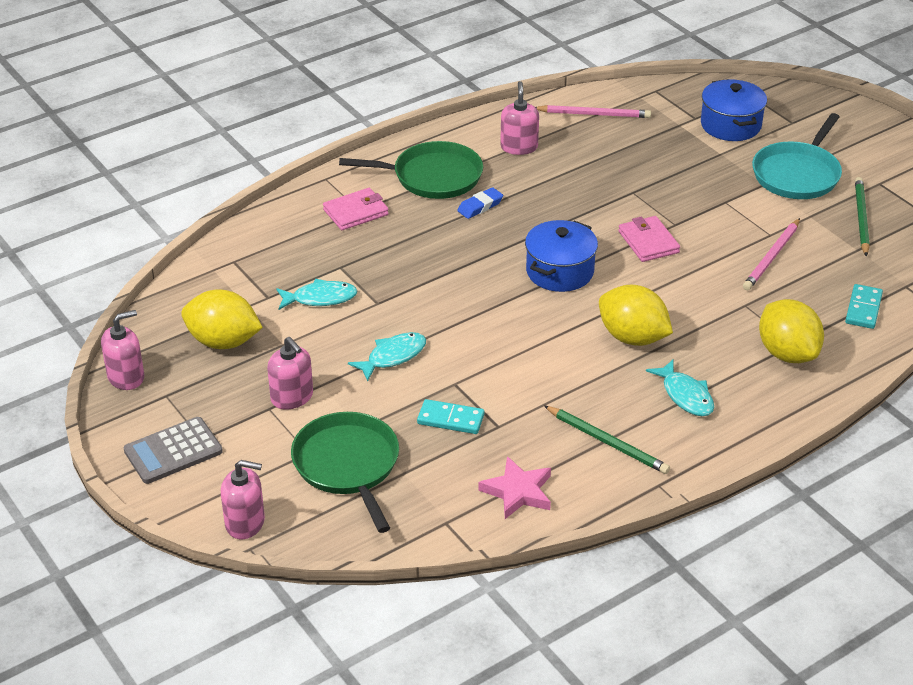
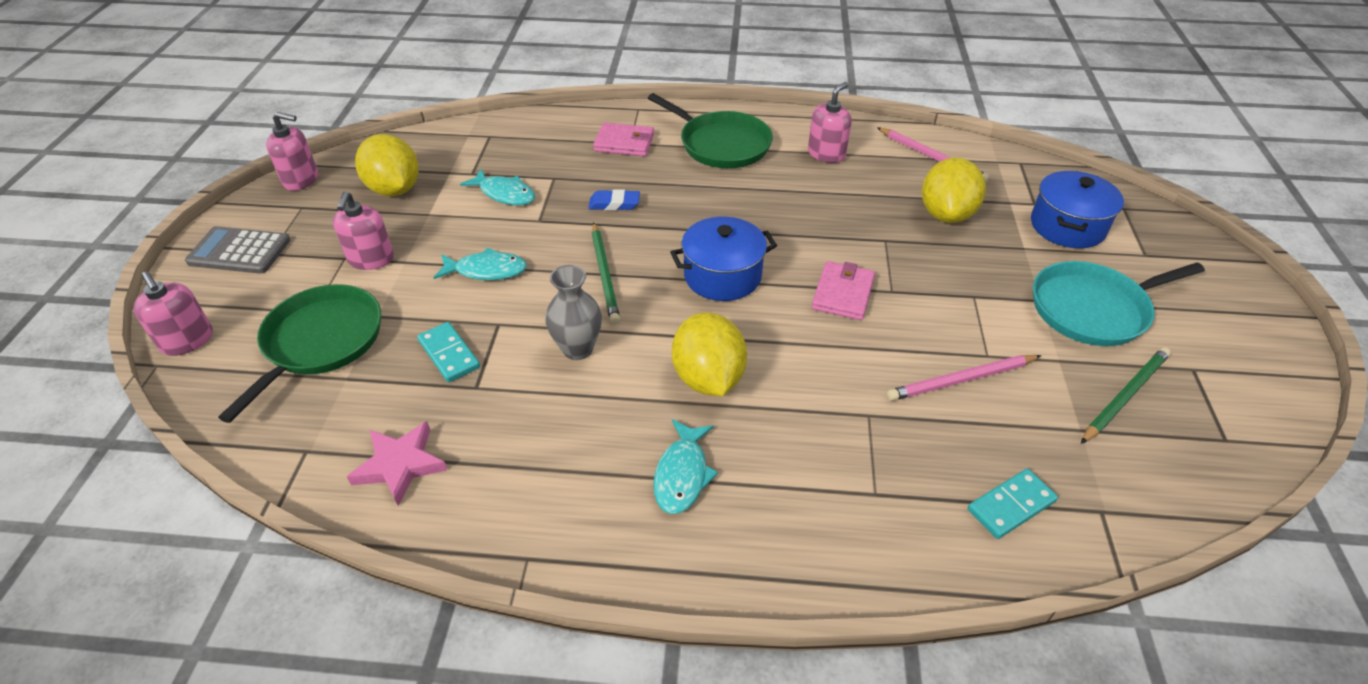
camera: 40 degrees right, 5 degrees up
(480, 206) = (728, 185): blue eraser -> blue eraser (614, 204)
(530, 367) = (577, 349): none -> grey vase
(607, 442) = (543, 471): green pencil -> green pencil (605, 274)
(787, 353) = (852, 500): yellow lemon -> yellow lemon (946, 214)

